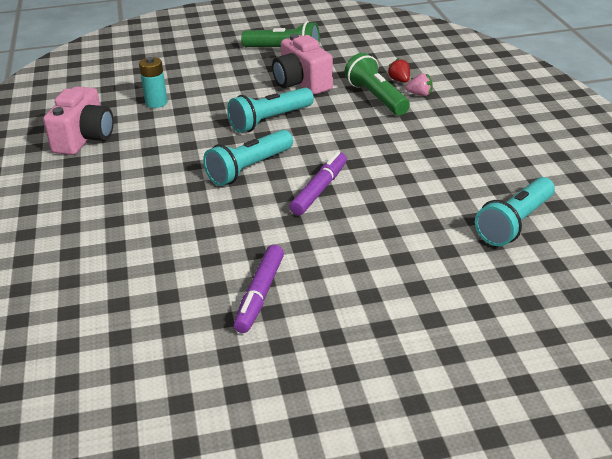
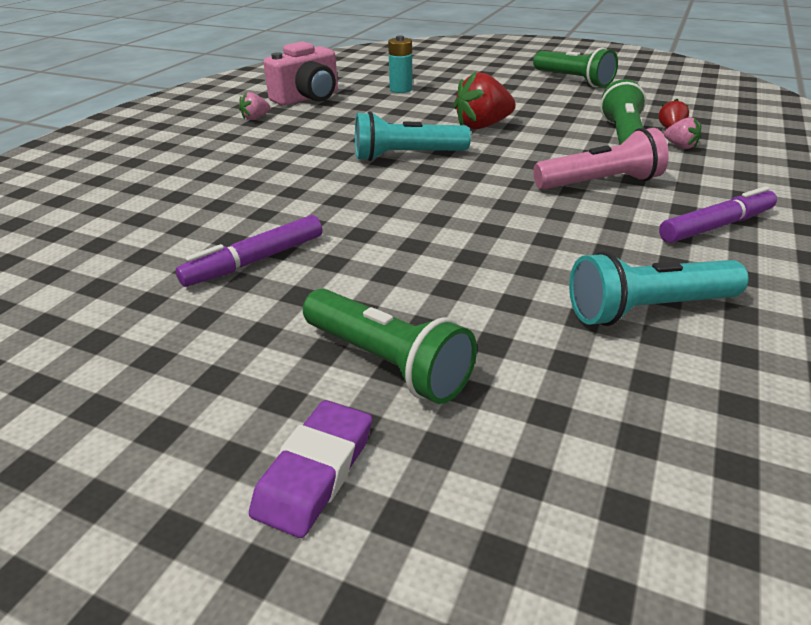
camera: 35 degrees right, 0 degrees up
(67, 176) = (255, 118): none -> pink strawberry
(270, 120) = (482, 126): turquoise flashlight -> red strawberry
(302, 83) = (556, 107): pink camera -> none
(319, 190) = (449, 193): purple marker -> purple marker (716, 226)
(403, 144) = (600, 183): none -> pink flashlight
(425, 317) = (387, 363): none -> green flashlight
(462, 386) = (315, 472): none -> purple eraser

